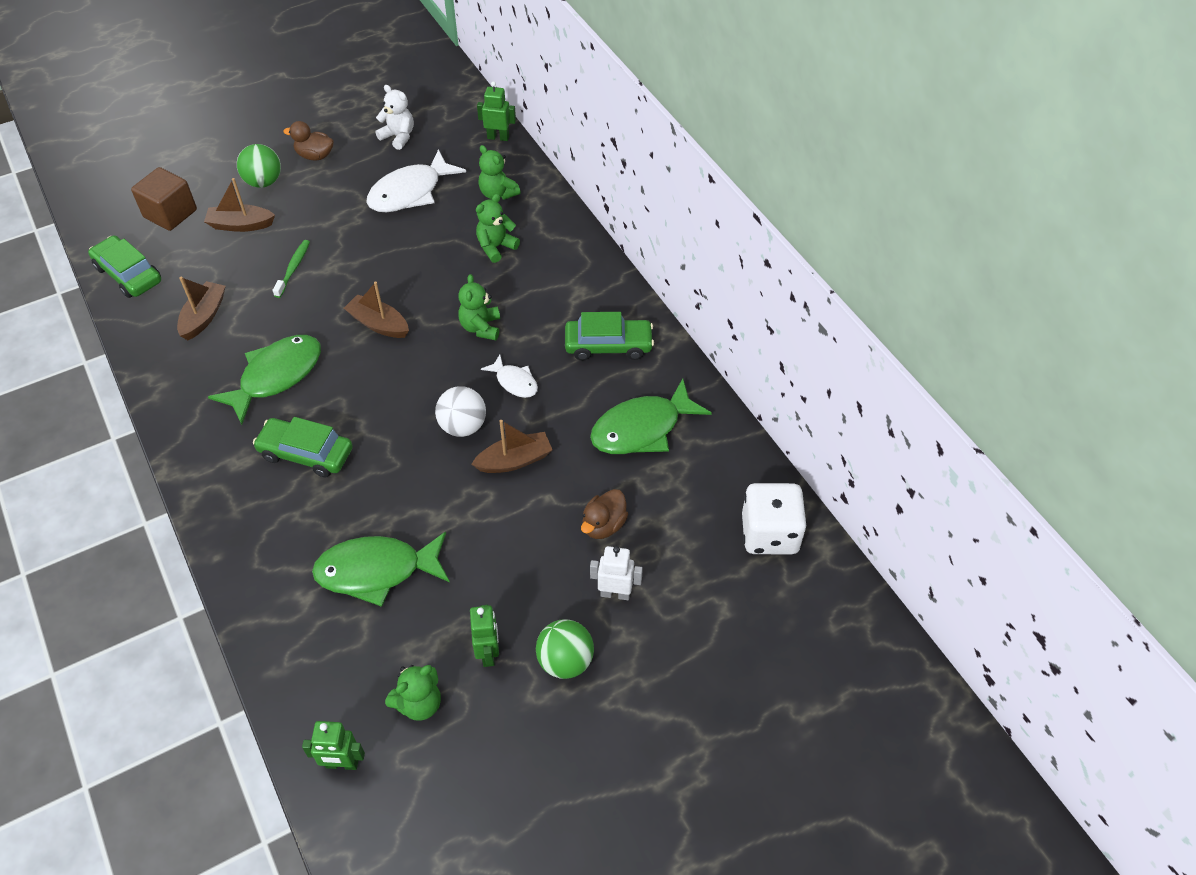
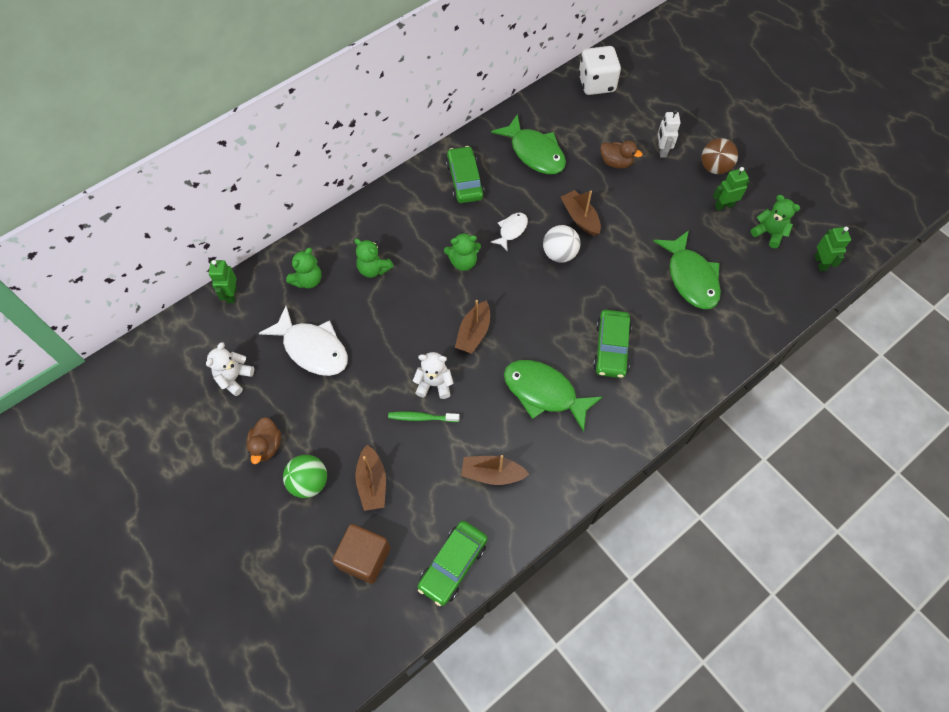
camera: 100 degrees left, 10 degrees up
(328, 282) = (434, 384): none -> white teddy bear
(565, 661) = (714, 167): green ball -> brown ball

